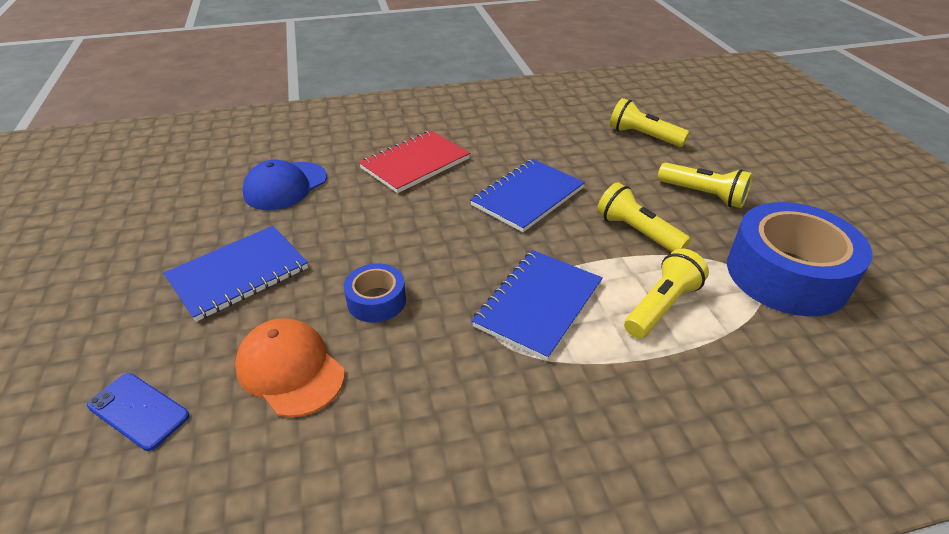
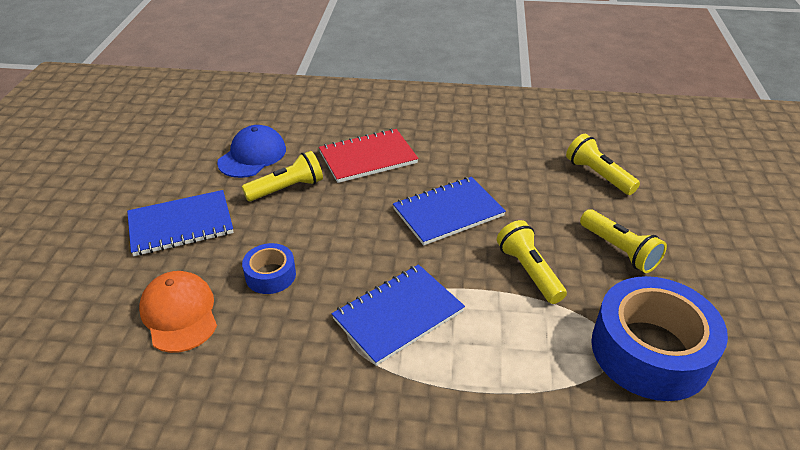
camera: 20 degrees right, 0 degrees up
(138, 411) = (66, 314): blue phone -> none
(285, 186) = (252, 156): blue cap -> blue cap turned 150 degrees clockwise
(661, 306) = (506, 347): yellow flashlight -> yellow flashlight (287, 188)

